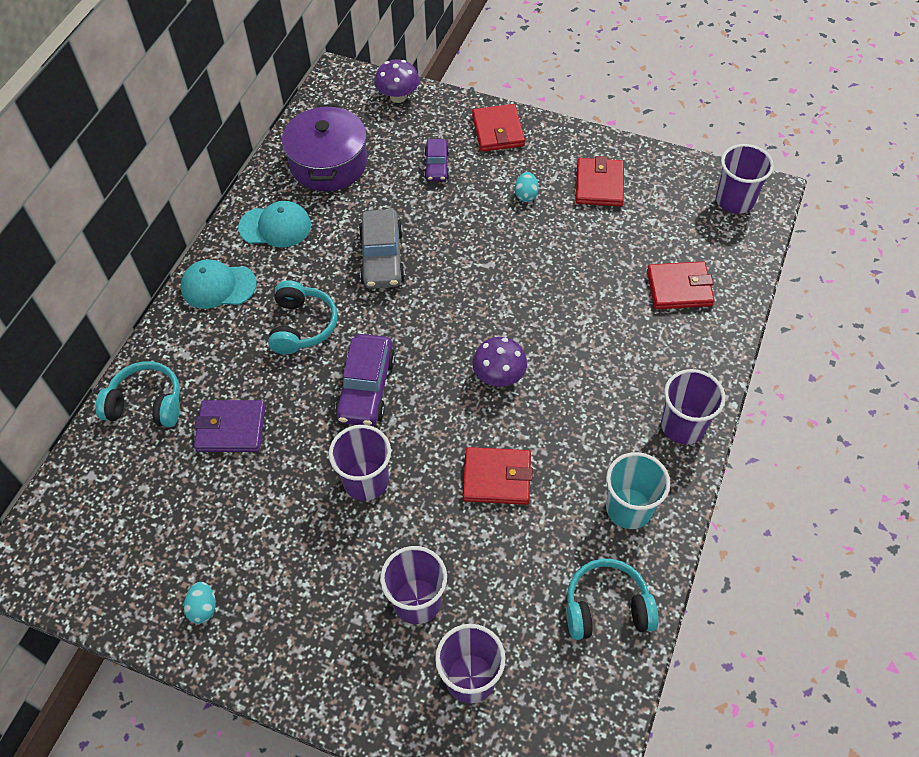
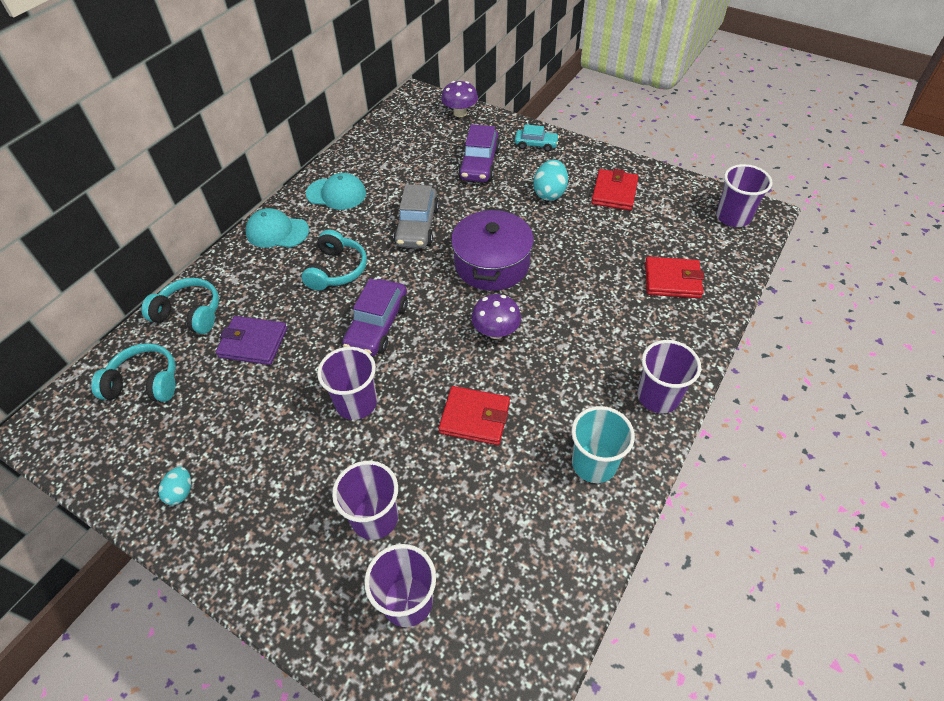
camera: 10 degrees right, 5 degrees down
(328, 163) = (392, 153): purple pot -> purple pot (492, 264)
(437, 166) = (479, 164): purple car -> purple car, size x1.66
(498, 131) = (536, 144): red wallet -> turquoise car
(526, 195) = (549, 193): turquoise egg -> turquoise egg, size x1.64
(607, 607) = (555, 554): turquoise headphones -> turquoise headphones (145, 383)

